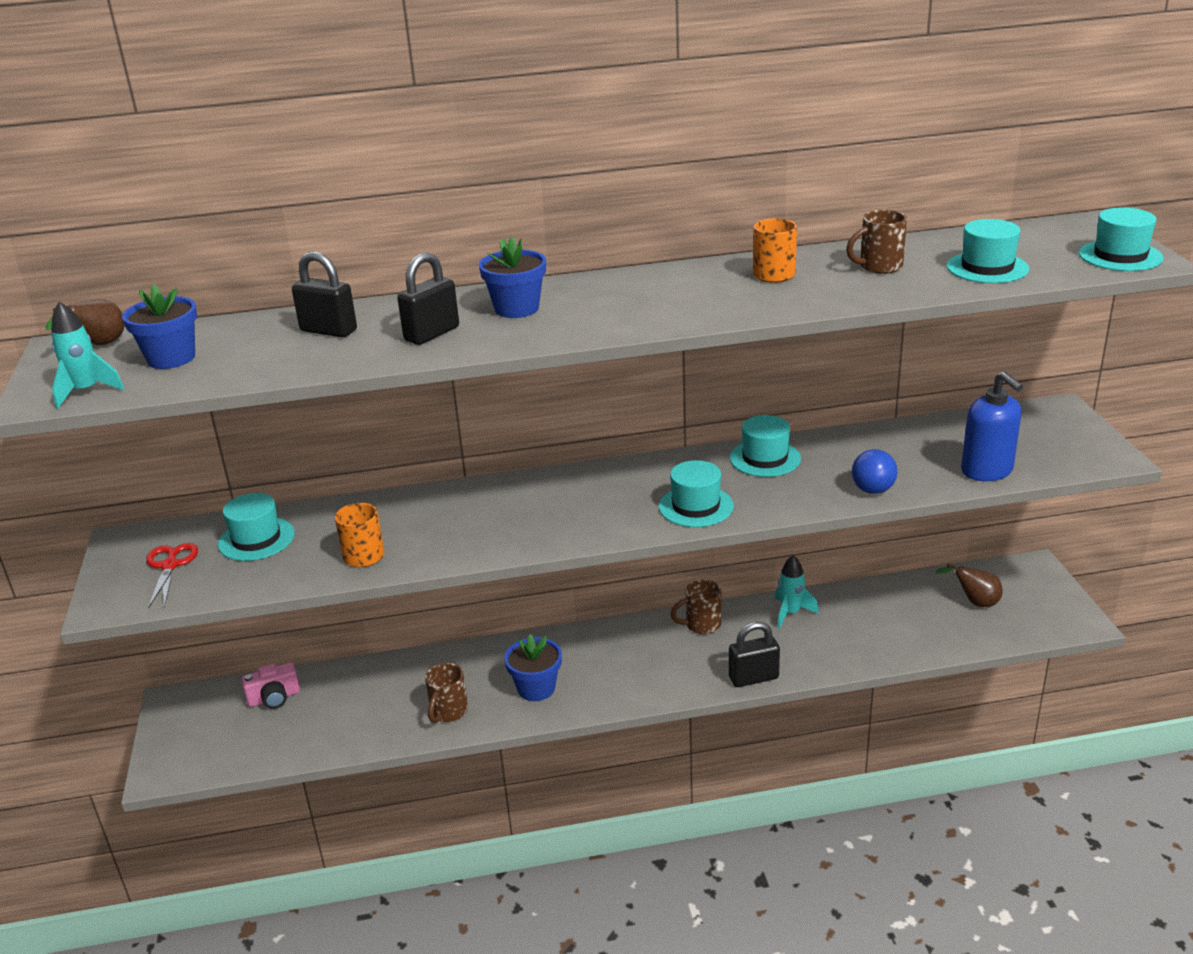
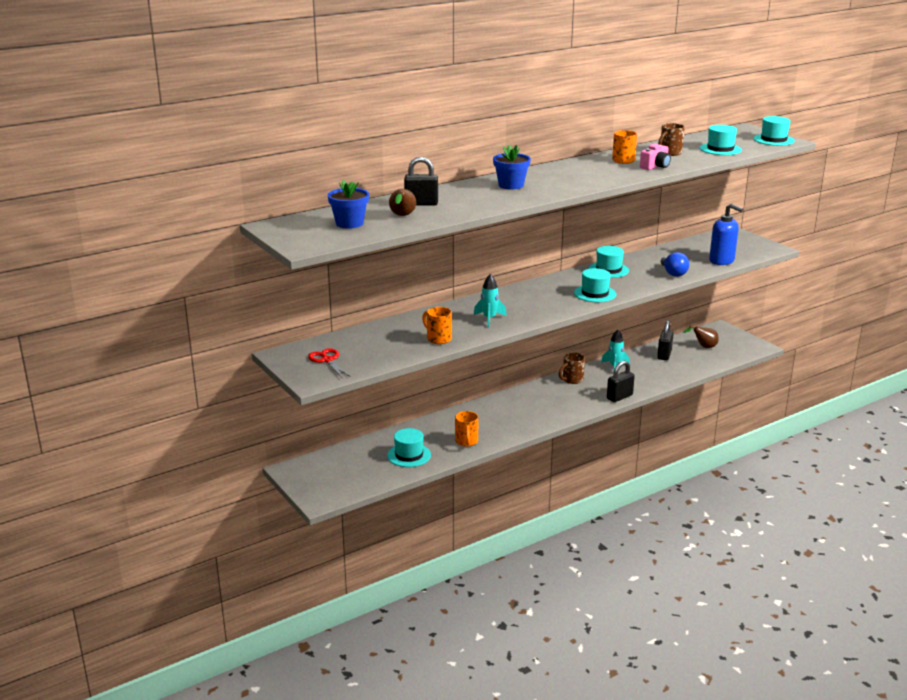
camera: 25 degrees left, 5 degrees down
(86, 391) = (325, 241): turquoise rocket -> turquoise rocket (489, 319)
(100, 345) = (293, 223): brown pear -> brown pear (402, 216)
(256, 539) = (365, 342): turquoise hat -> turquoise hat (409, 455)
(274, 698) = (353, 456): pink camera -> pink camera (655, 166)
(432, 334) = (482, 199): black padlock -> black padlock (664, 355)
(448, 712) = (466, 442): brown mug -> orange mug
(536, 688) = (506, 422): blue flower pot -> none

